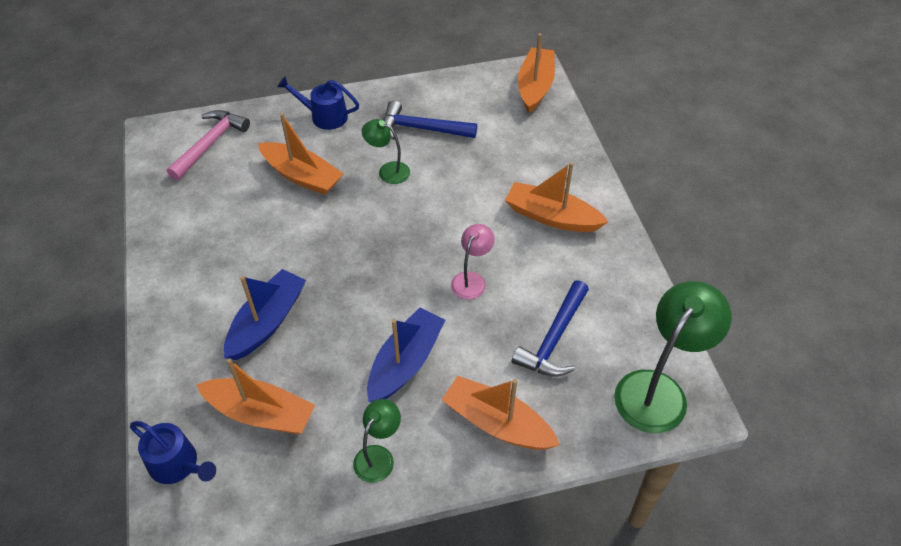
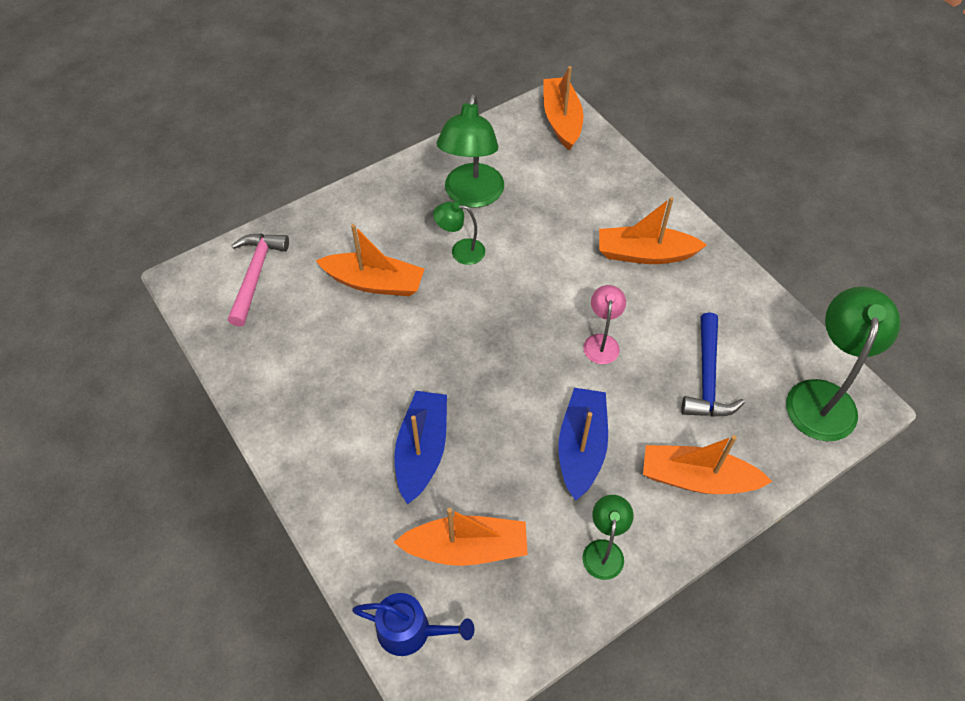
camera: 20 degrees left, 5 degrees up
(324, 116) = (363, 209): blue watering can -> none
(422, 129) = (472, 196): blue hammer -> green lamp

